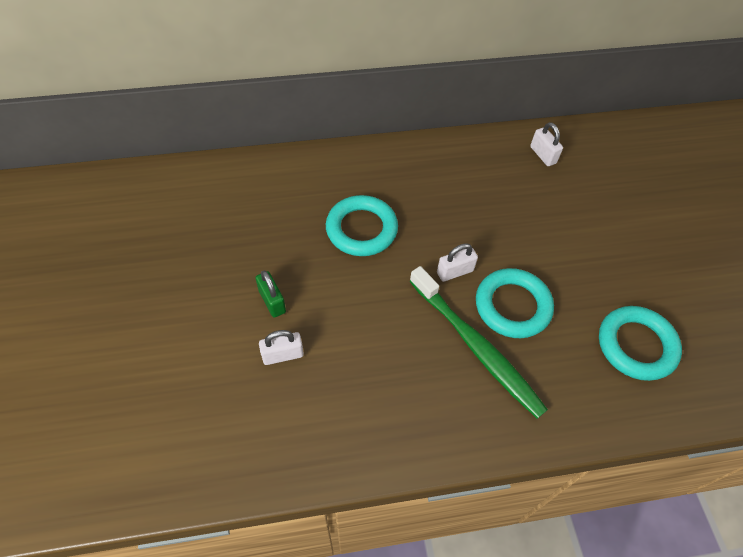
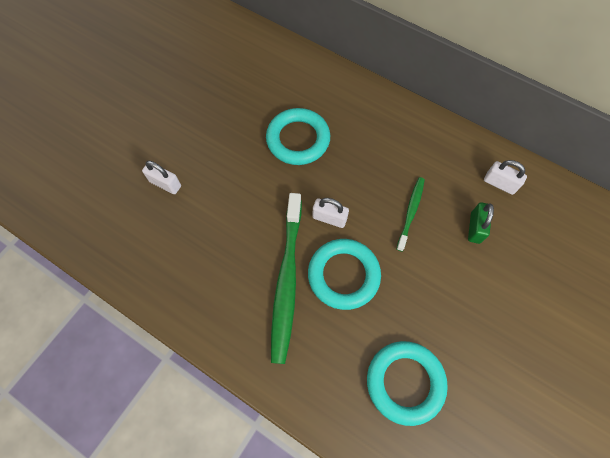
camera: 45 degrees right, 10 degrees up
(272, 301) = (193, 145): green padlock -> green padlock (475, 228)
(507, 220) = (411, 212): none -> green toothbrush
(543, 155) = (499, 184): white padlock -> white padlock turned 75 degrees counterclockwise

